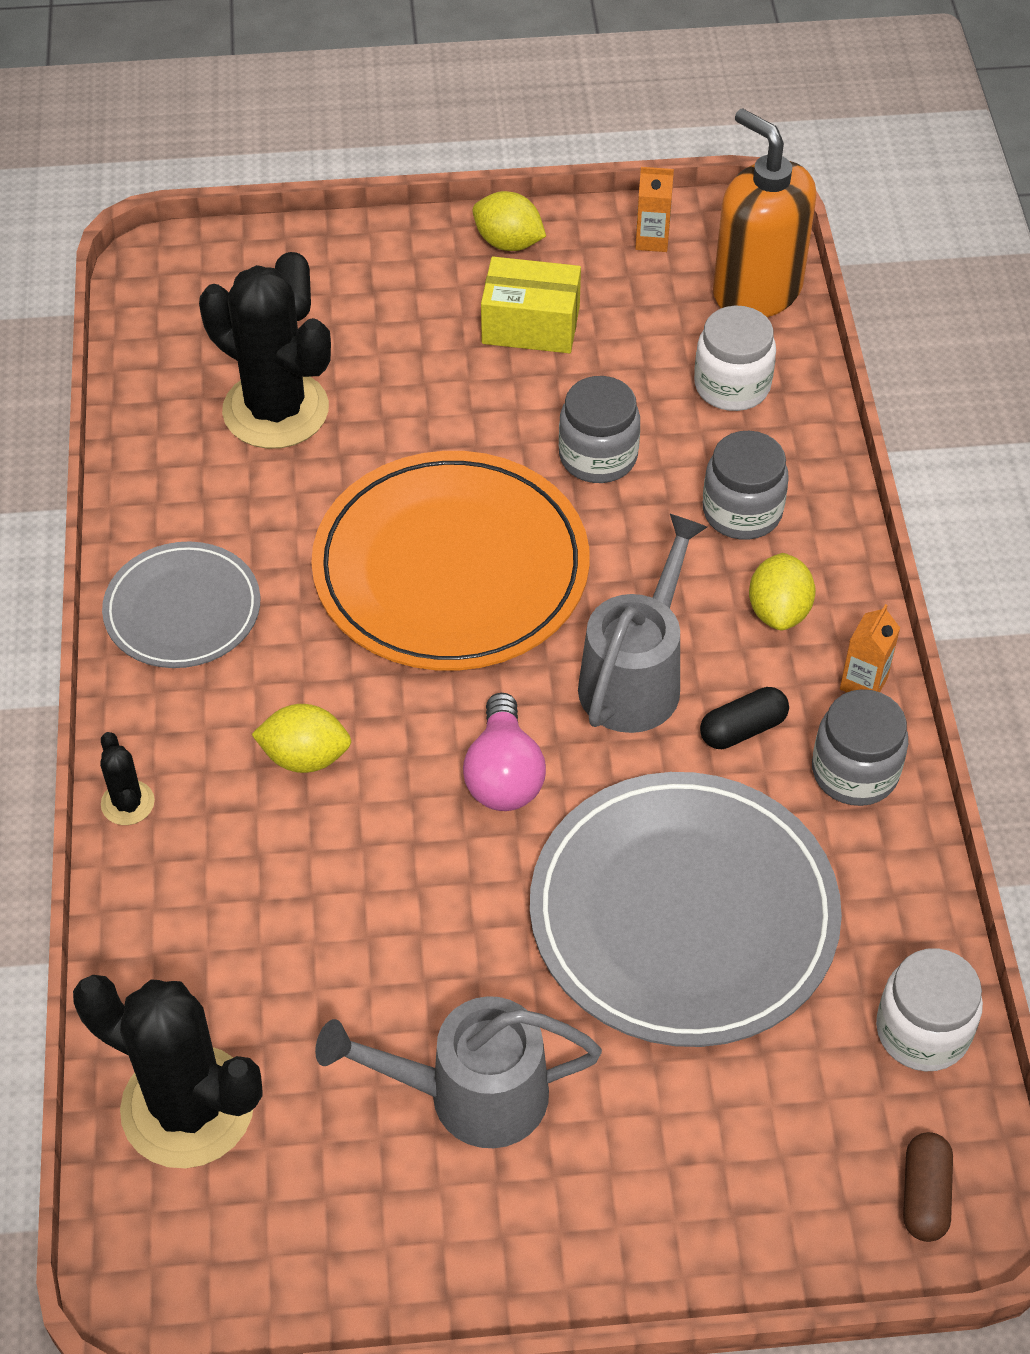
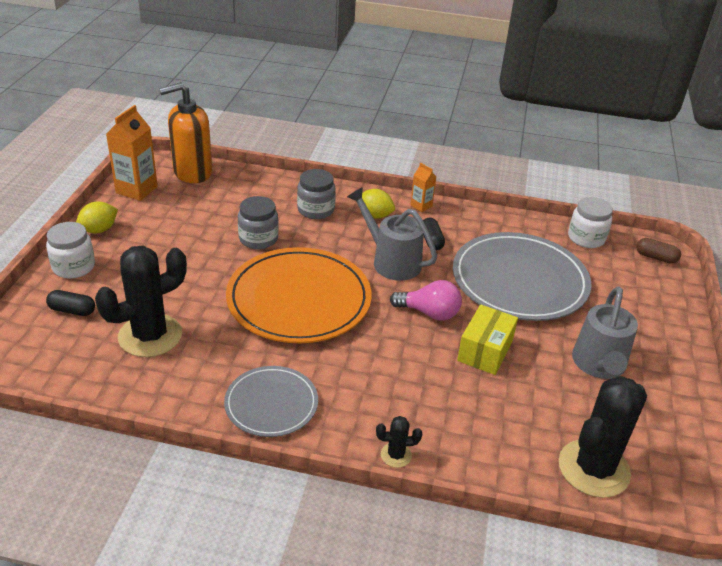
camera: 75 degrees left, 15 degrees down
(305, 757) = (393, 377): yellow lemon -> none
(531, 325) = (160, 237): yellow box -> yellow box (485, 351)
(652, 240) = (136, 190): orange carton -> orange carton, size x1.85
(732, 386) = (243, 193): white jar -> white jar (74, 267)
(854, 772) = (463, 220): grey jar -> none

